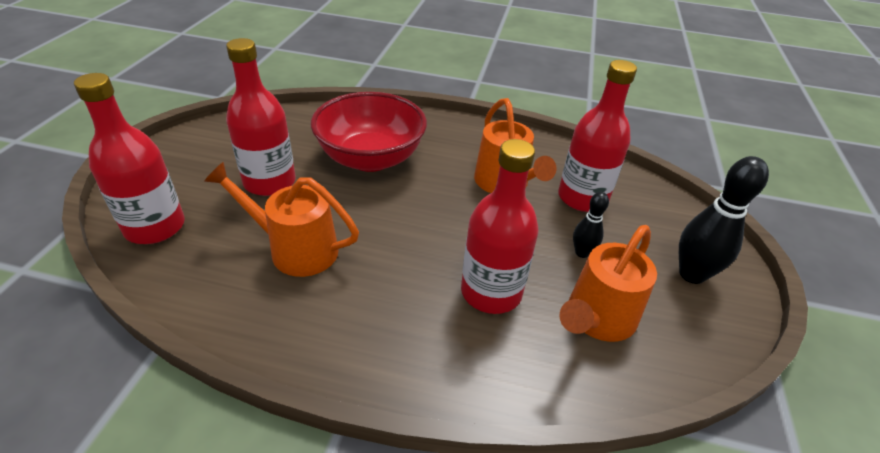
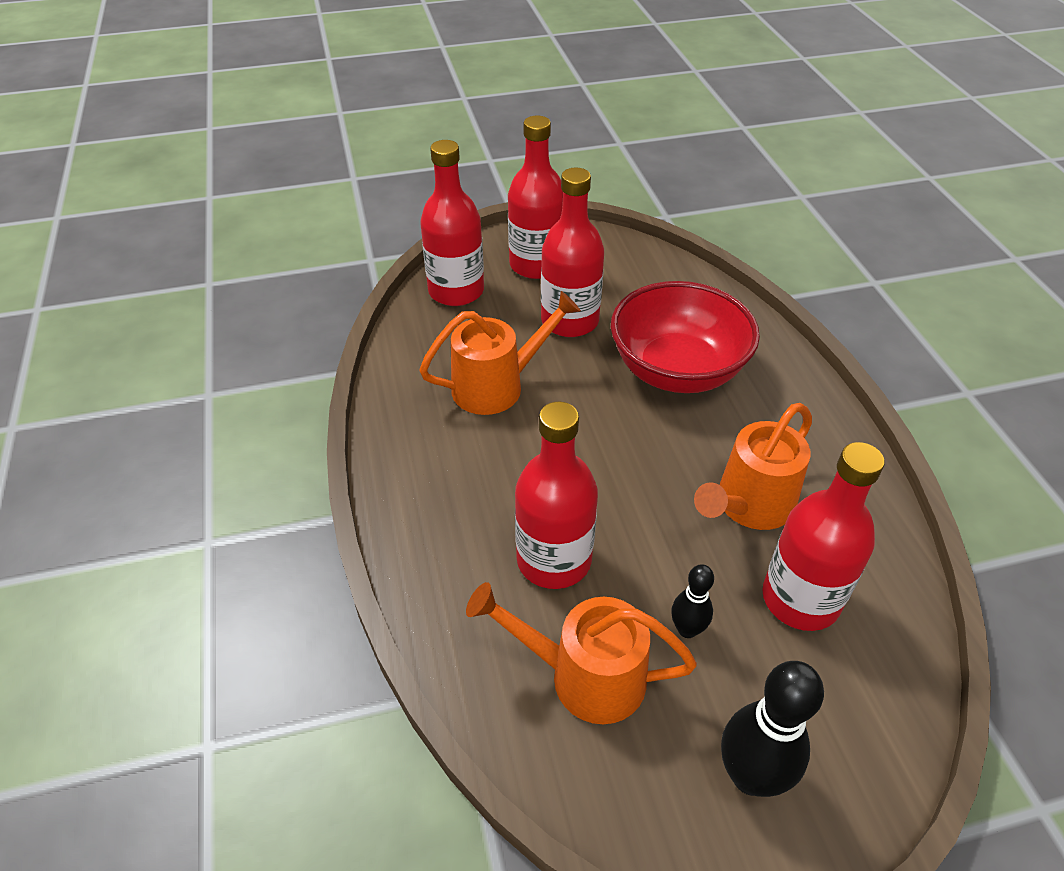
camera: 65 degrees right, 5 degrees up
(187, 171) = (536, 265): none -> red bottle
(294, 249) = (498, 385): orange watering can -> orange watering can turned 75 degrees clockwise

